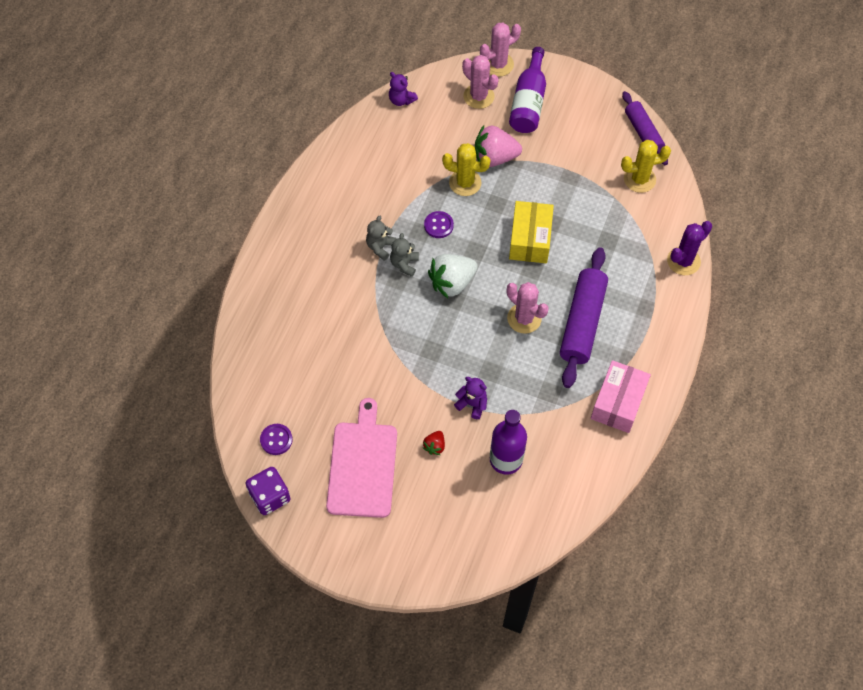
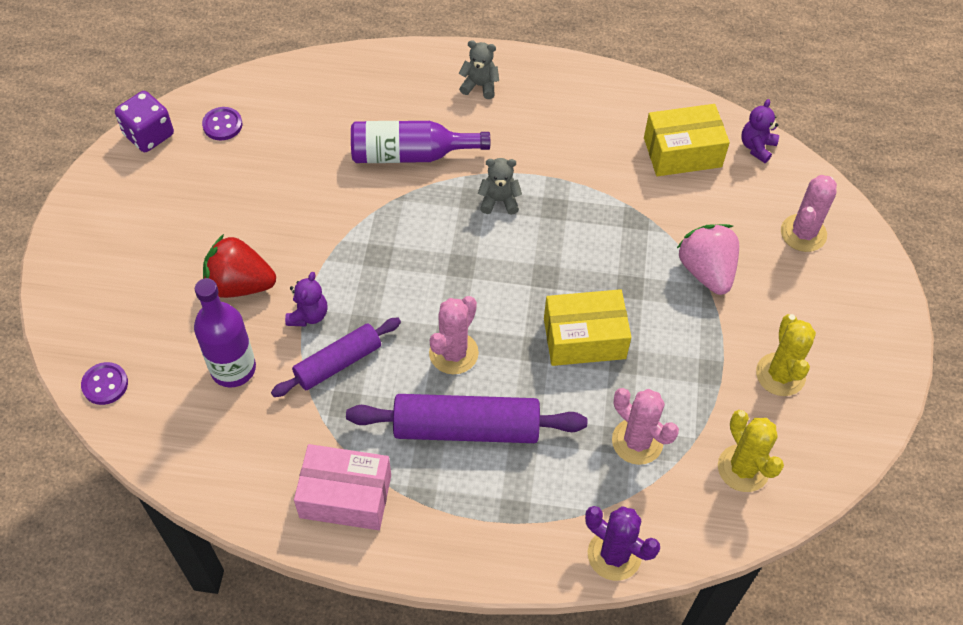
camera: 75 degrees right, 5 degrees down
(362, 465) = (202, 215): pink cutting board -> none
(380, 247) = (517, 170): grey teddy bear -> grey teddy bear (479, 86)
(393, 143) = (682, 152): none -> yellow box
(434, 446) = (240, 285): red strawberry -> red strawberry, size x2.06
(438, 225) = (571, 227): purple button -> purple button (105, 384)
(452, 283) = (486, 258): white strawberry -> none
(465, 183) = (650, 244): yellow cactus -> yellow cactus (780, 374)
(498, 64) = (870, 247): pink cactus -> pink cactus (637, 441)
(528, 102) = (821, 296): purple bottle -> purple bottle (410, 154)
(643, 133) = (833, 461): purple rolling pin -> purple rolling pin (338, 363)

